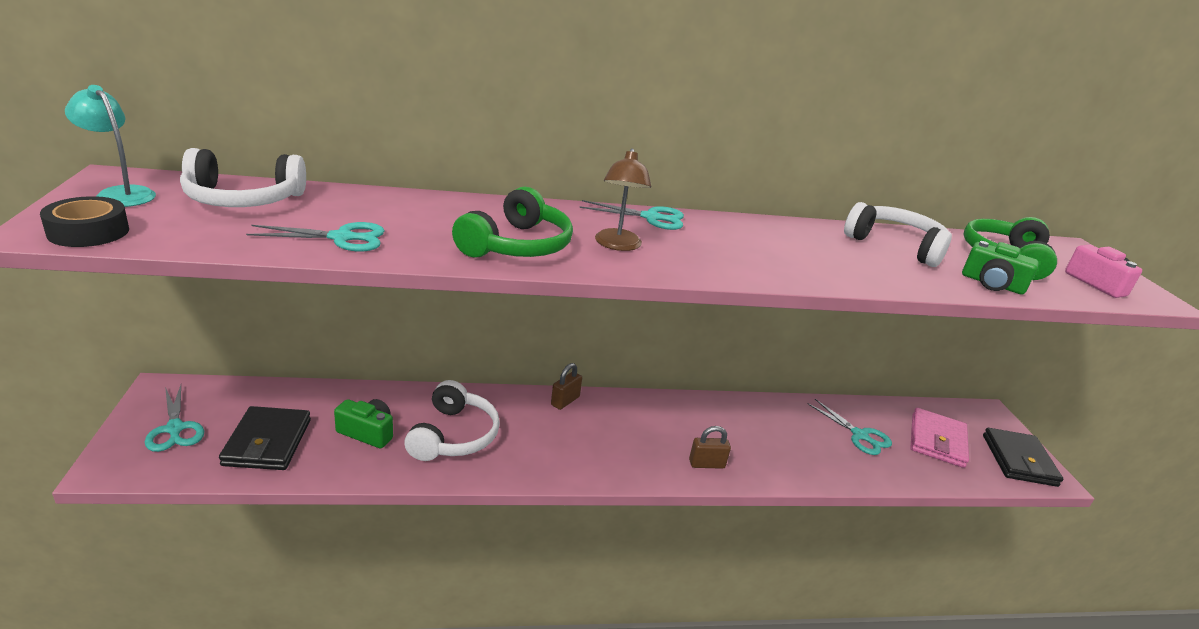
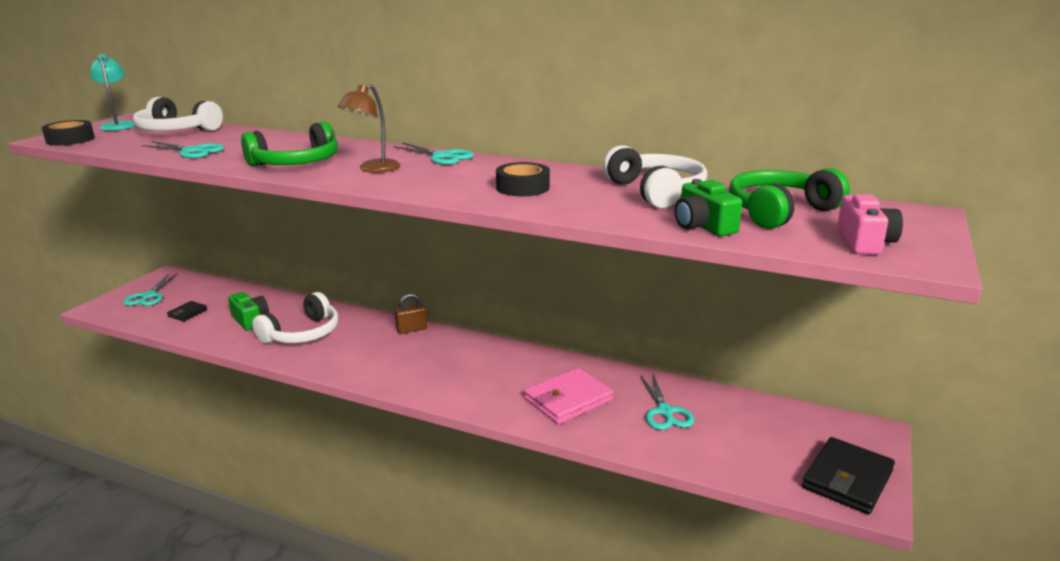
camera: 35 degrees right, 5 degrees down
(267, 442) = (187, 313): black wallet -> black wallet, size x0.52
(706, 464) = (474, 395): brown padlock -> none
(795, 255) = (522, 187): none -> black tape
(937, 441) = (756, 437): pink wallet -> pink wallet (568, 400)

